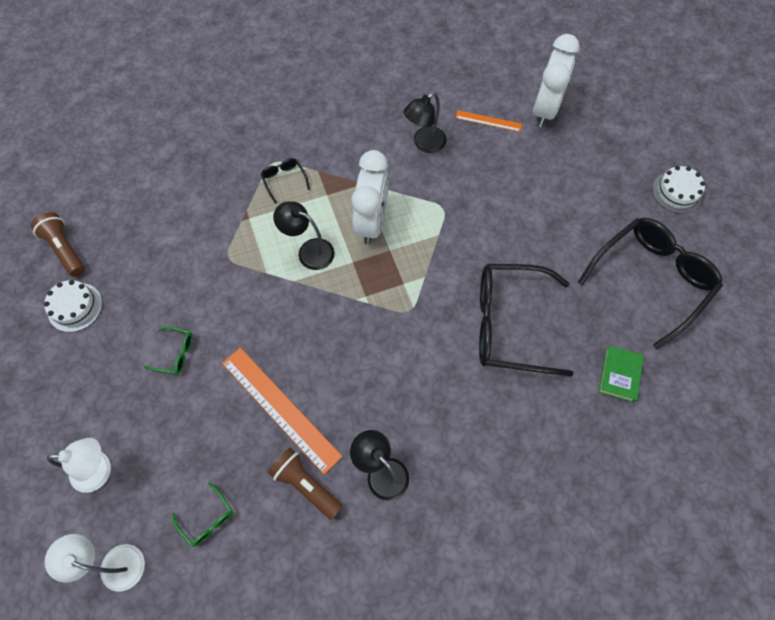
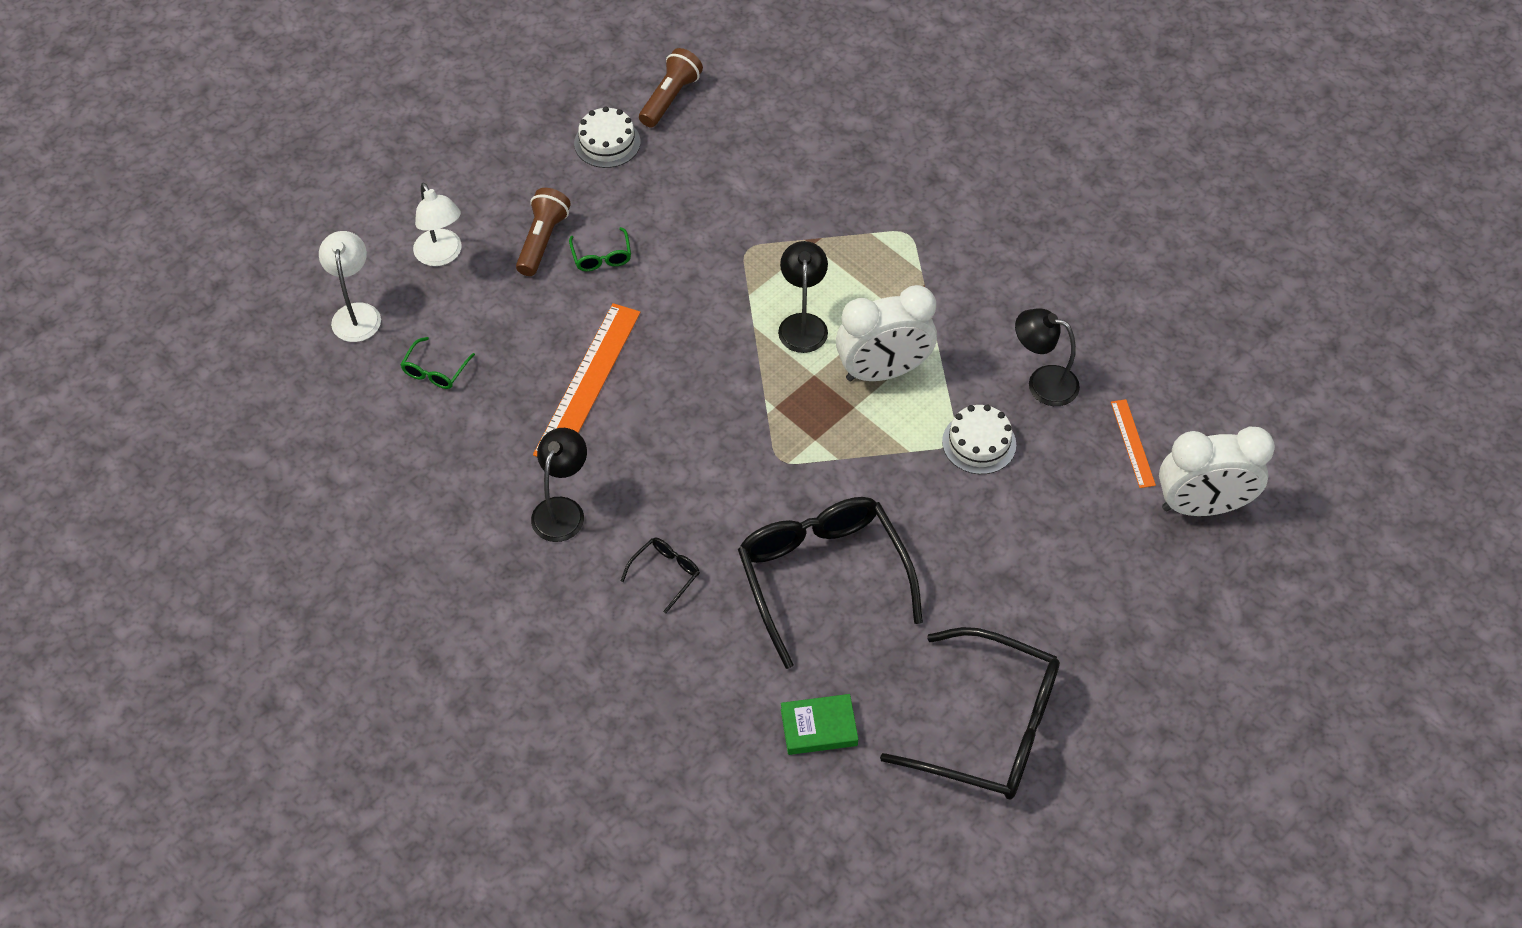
camera: 65 degrees right, 10 degrees down
(284, 180) = (887, 256): black glasses -> black glasses (665, 574)
(306, 484) = (513, 443): brown flashlight -> brown flashlight (542, 240)
(677, 192) = (1163, 723): white cake -> white cake (979, 443)

